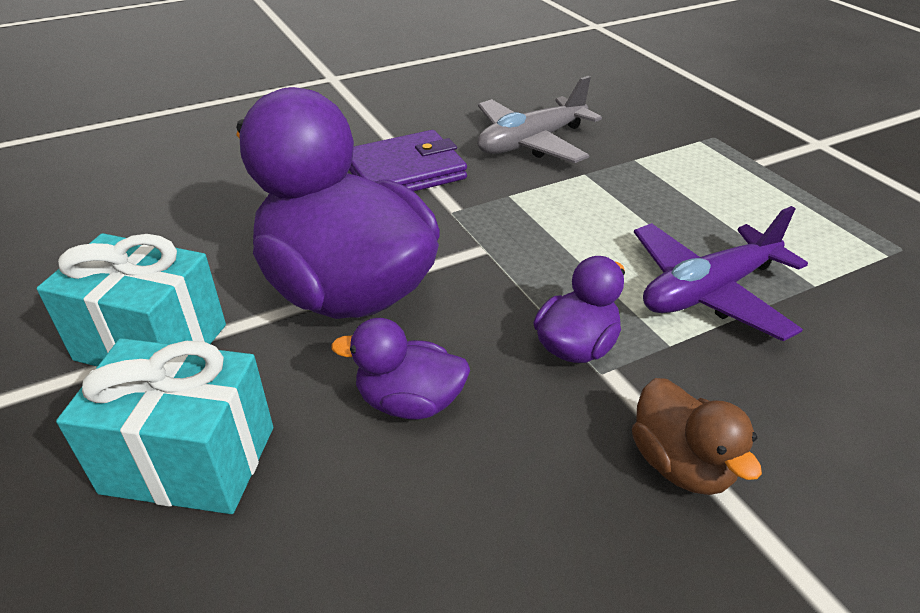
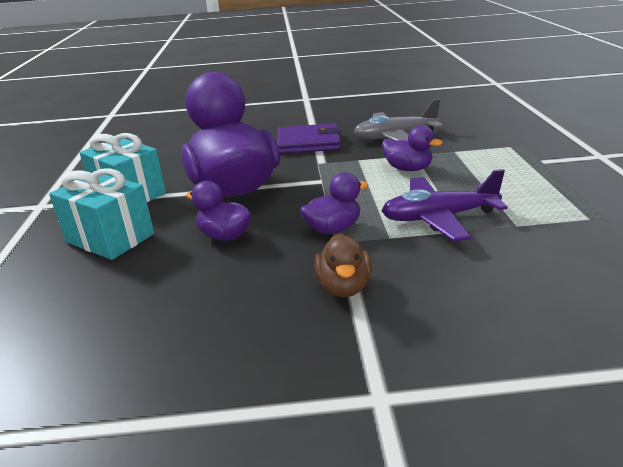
camera: 25 degrees right, 10 degrees down
(596, 203) = (408, 169): none -> purple duck

